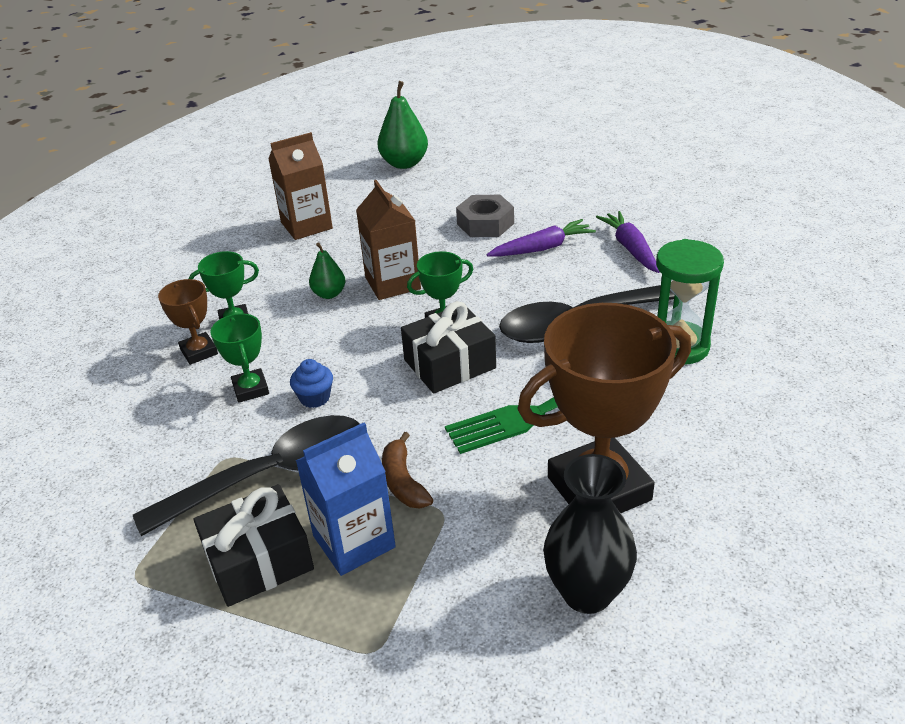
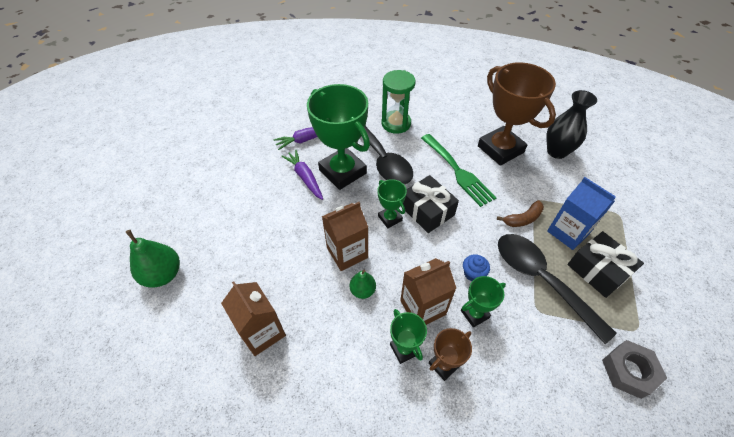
camera: 100 degrees left, 15 degrees up
(282, 342) = (422, 307): none -> brown carton
(485, 223) = (272, 209): grey nut -> grey nut (629, 371)
(551, 282) = (342, 172): none -> green trophy

